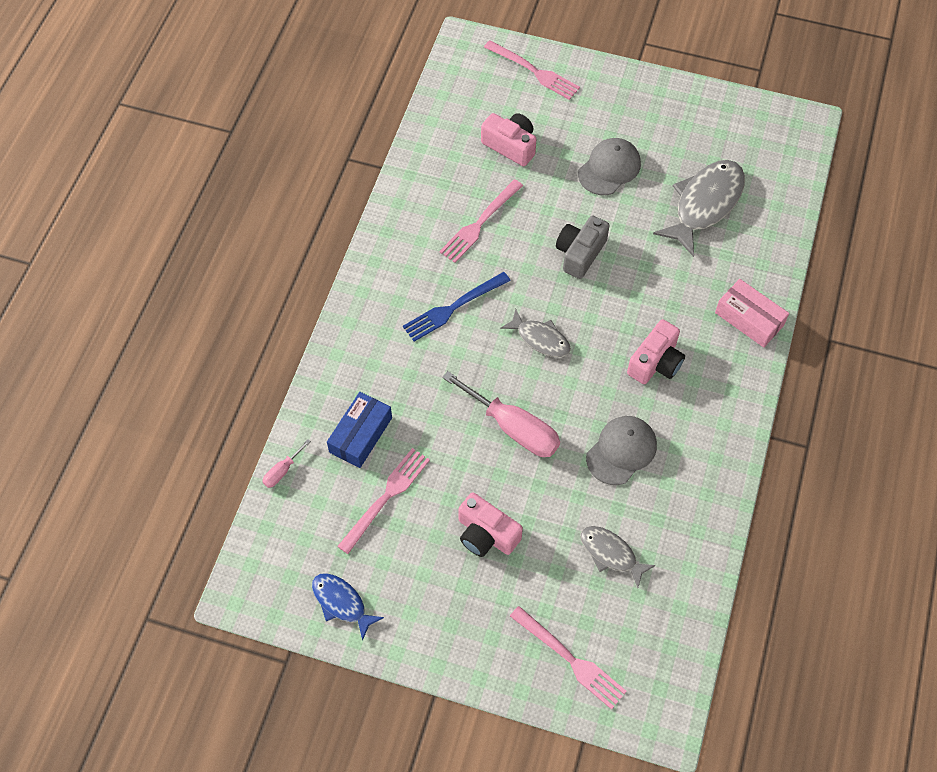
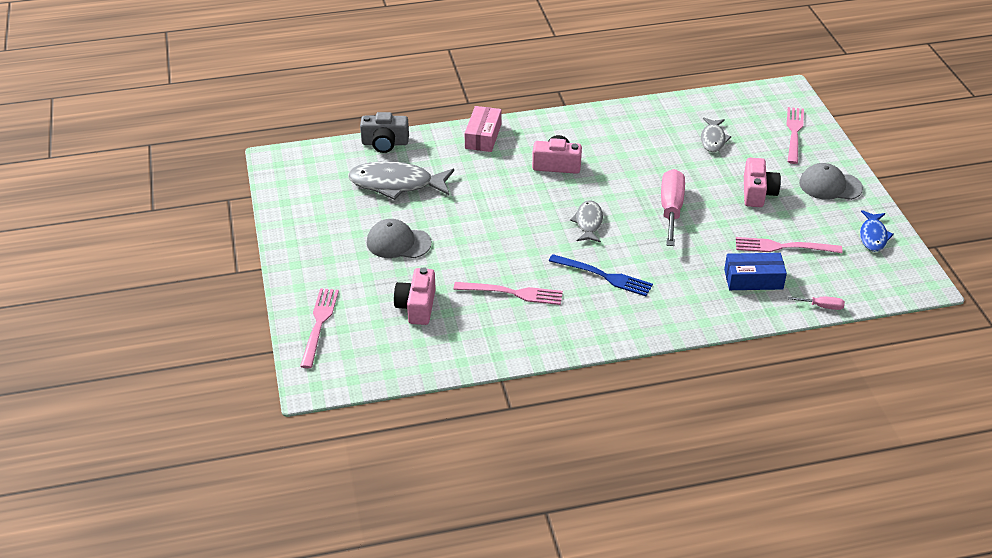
camera: 120 degrees left, 20 degrees down
(580, 253) = (495, 230): grey camera -> grey camera (385, 143)
(621, 451) = (639, 158): grey cap -> grey cap (830, 185)

